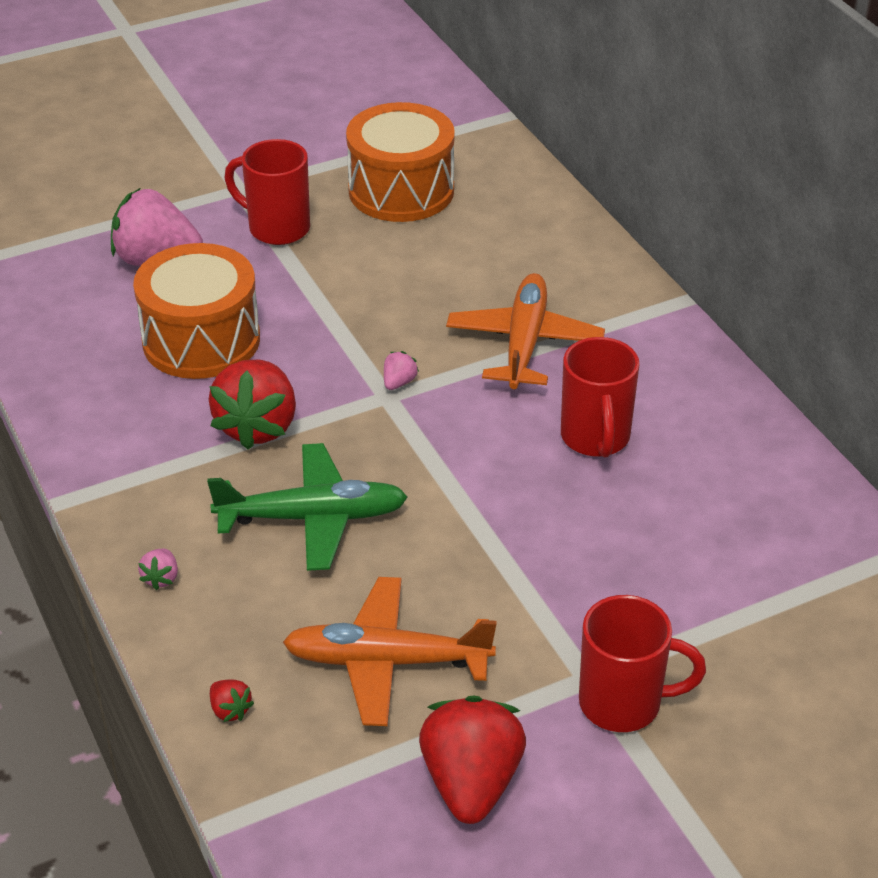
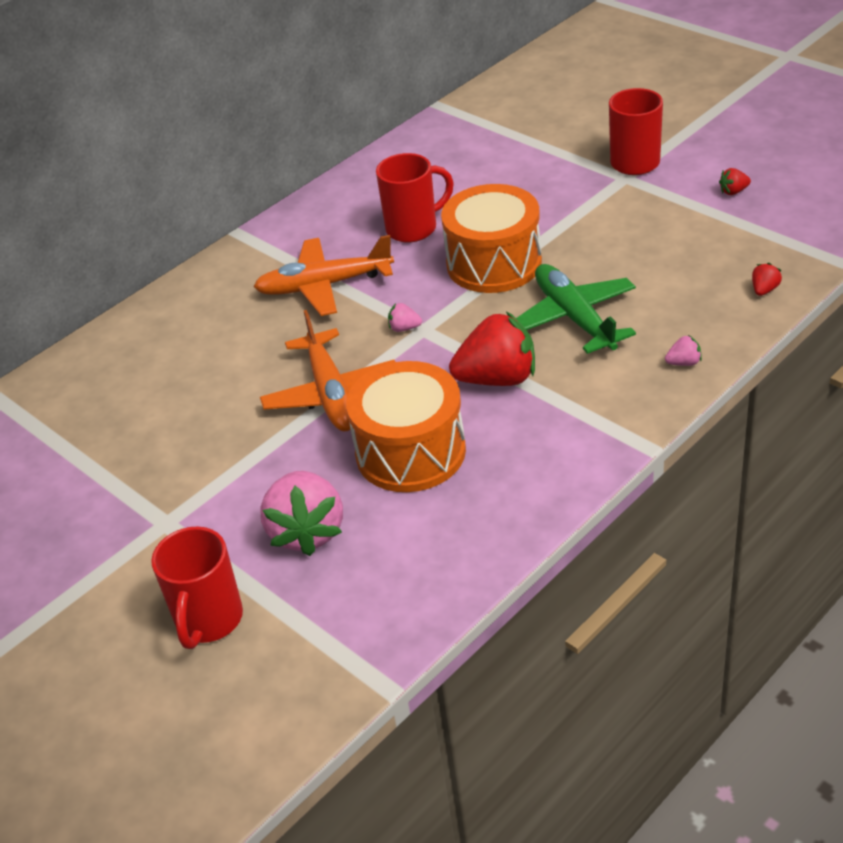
camera: 105 degrees left, 0 degrees up
(276, 228) = (224, 470): red mug -> red mug (208, 621)
(387, 662) = (674, 246): orange plane -> orange plane (331, 393)
(401, 190) = (136, 414): orange drum -> orange drum (494, 263)
(471, 783) = (733, 191): red strawberry -> red strawberry, size x0.42

